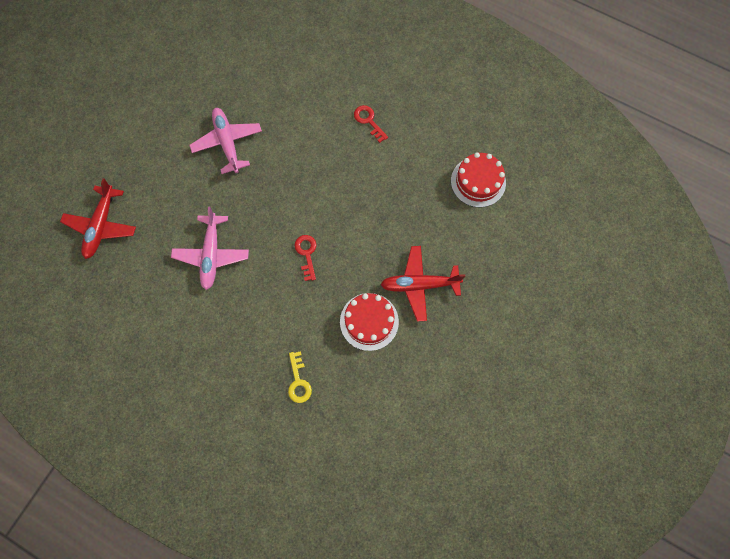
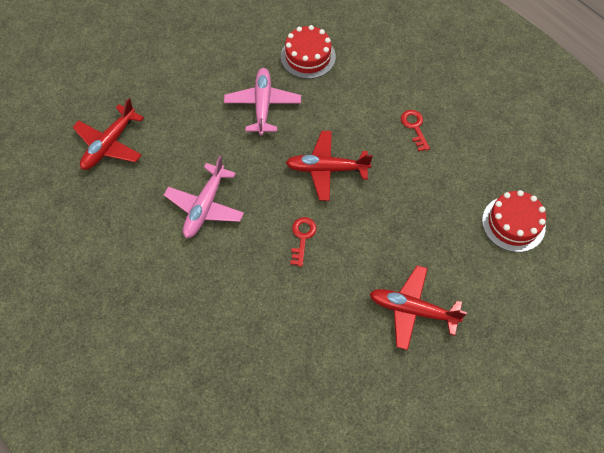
camera: 20 degrees right, 10 degrees down
(298, 381) = (245, 366): yellow key -> none
(305, 185) = (326, 169): none -> red plane
(369, 321) = (343, 330): red cake -> red cake (308, 56)

